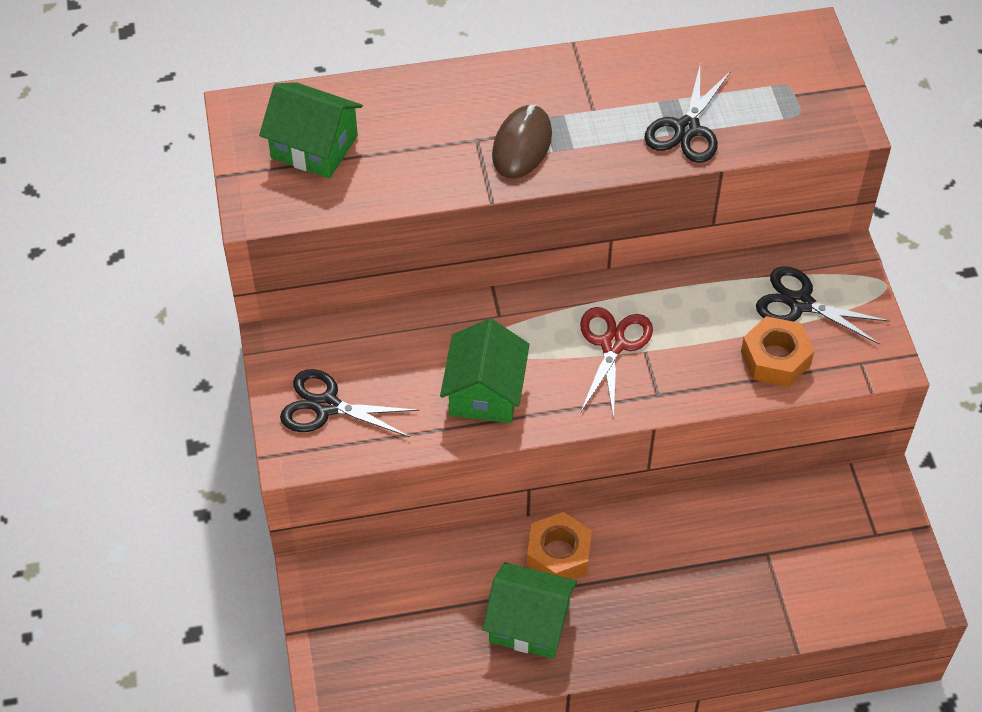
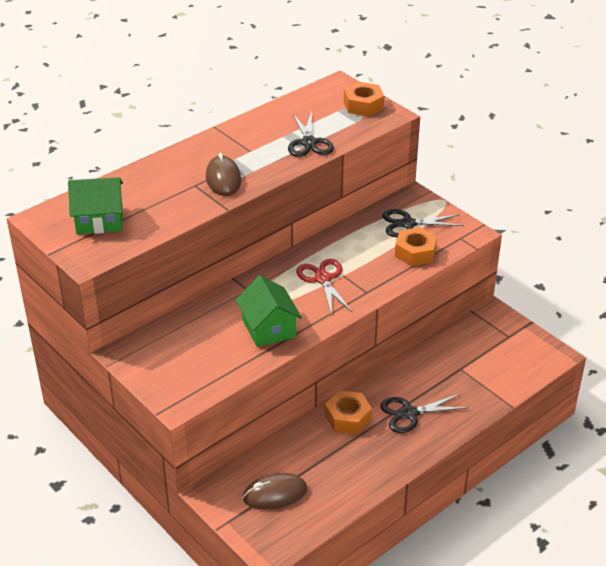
camera: 30 degrees left, 15 degrees down
(326, 406) = (178, 372): black scissors -> black scissors (409, 413)
(390, 621) = (275, 494): none -> brown mouse
(529, 623) = (357, 458): green house -> none
(818, 90) = (363, 105): none -> orange nut

